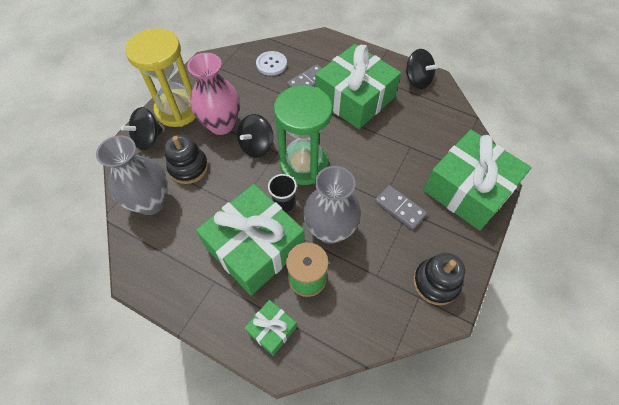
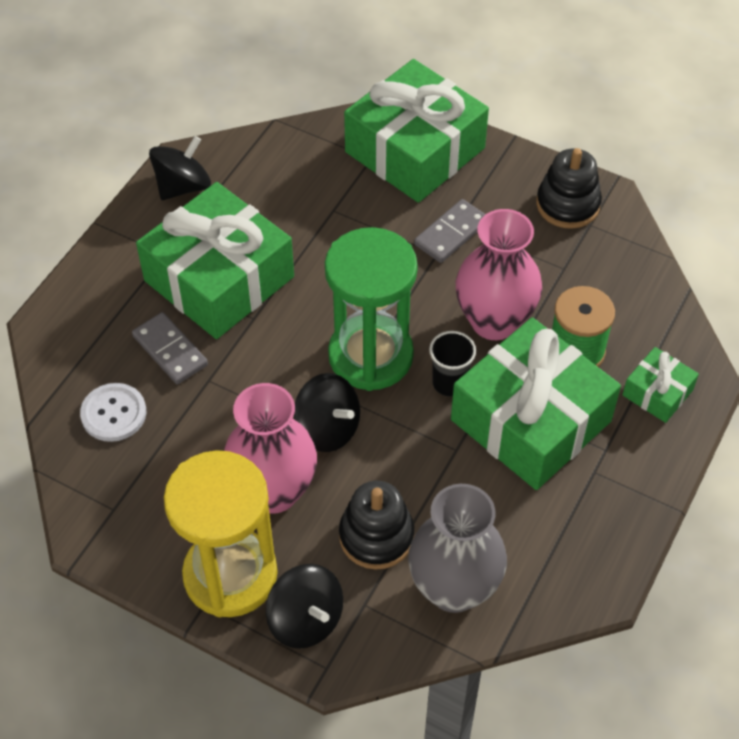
camera: 90 degrees left, 5 degrees down
(330, 230) = (494, 321): grey vase -> pink vase

